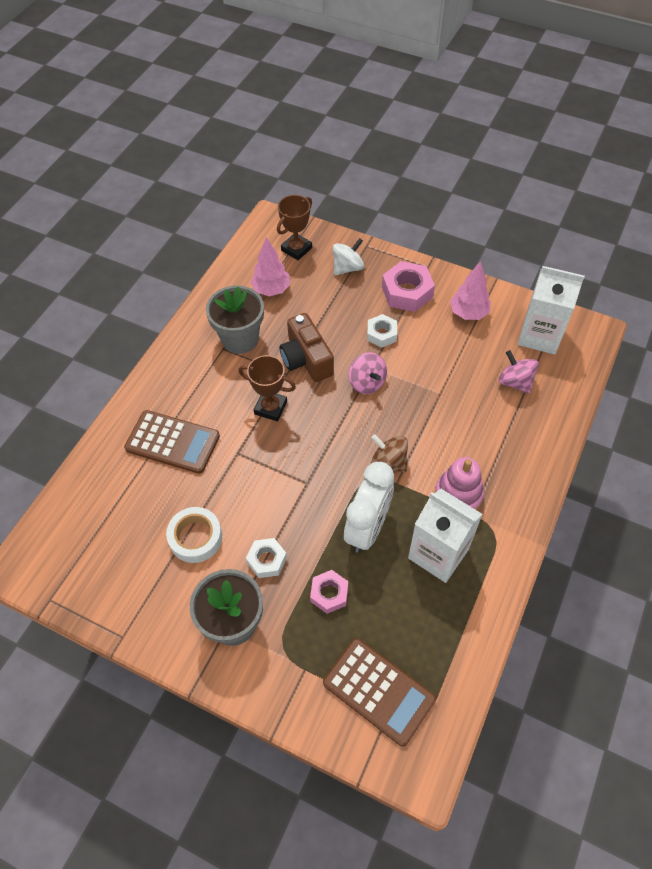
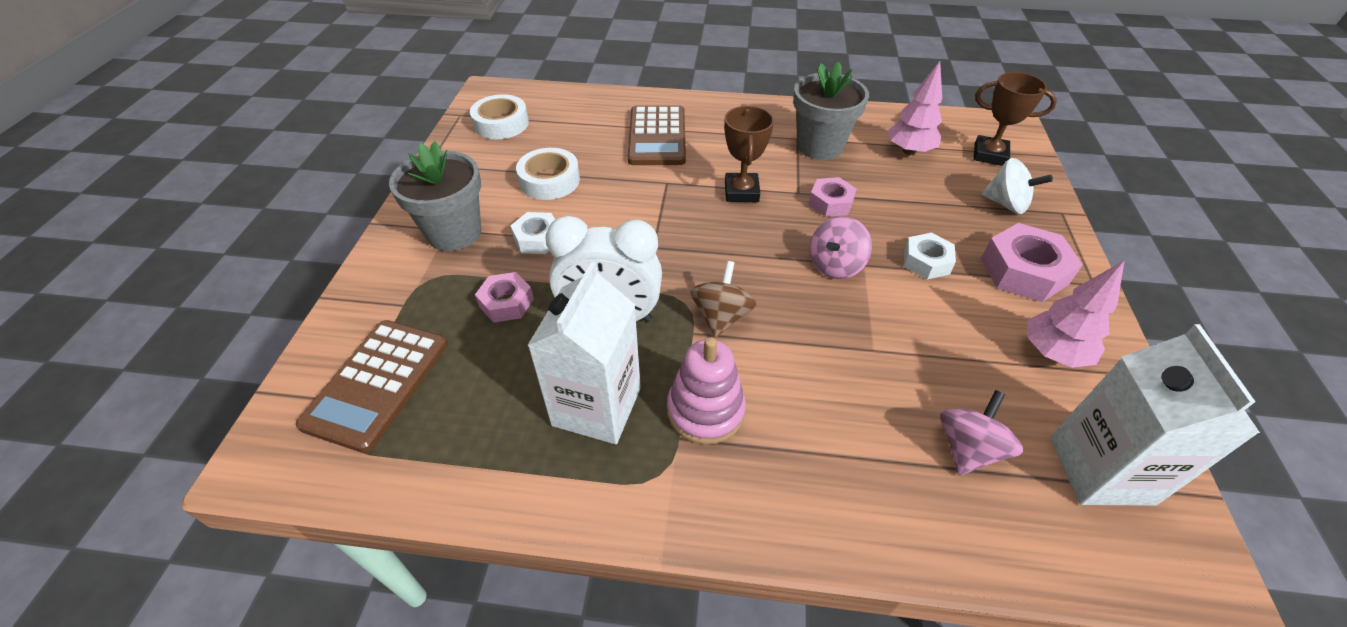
camera: 70 degrees right, 10 degrees down
(86, 563) = (501, 124): none -> white tape
(306, 359) = (830, 203): brown camera -> pink nut

